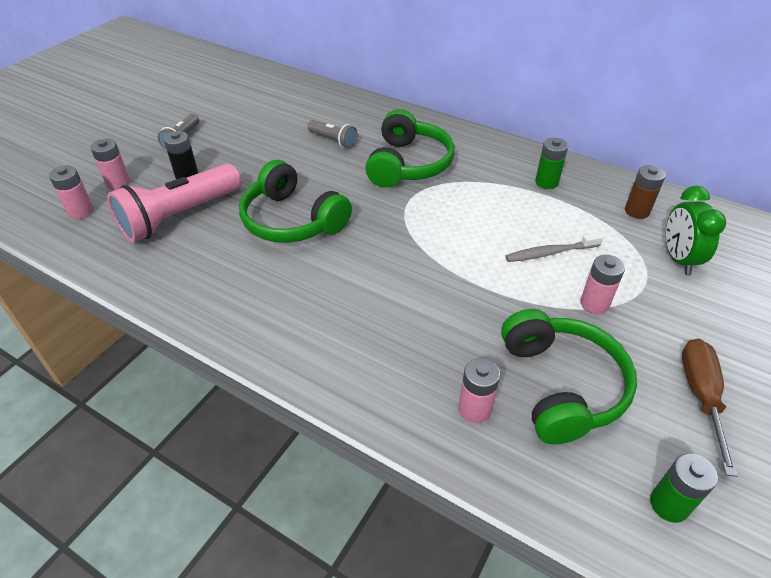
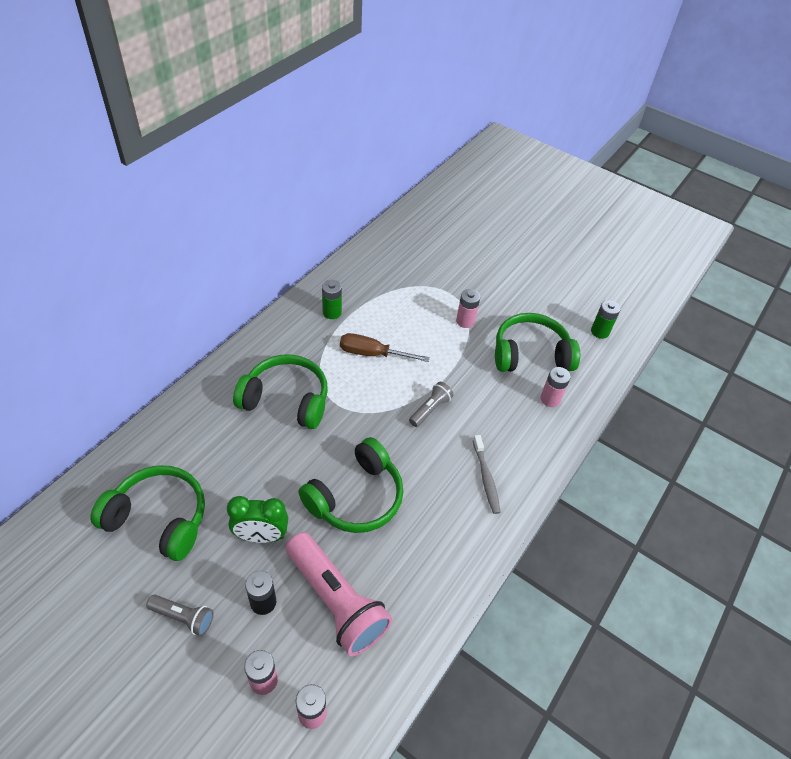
camera: 90 degrees left, 5 degrees up
(271, 116) = (159, 518): none -> green headphones
(333, 140) = (229, 457): grey flashlight -> grey flashlight (430, 409)
(550, 253) = (415, 330): grey toothbrush -> grey toothbrush (486, 478)
(637, 211) = (375, 273): brown battery -> none
(678, 259) = (426, 269): green clock -> green clock (261, 536)
(700, 395) = (534, 297): brown screwdriver -> brown screwdriver (372, 354)

